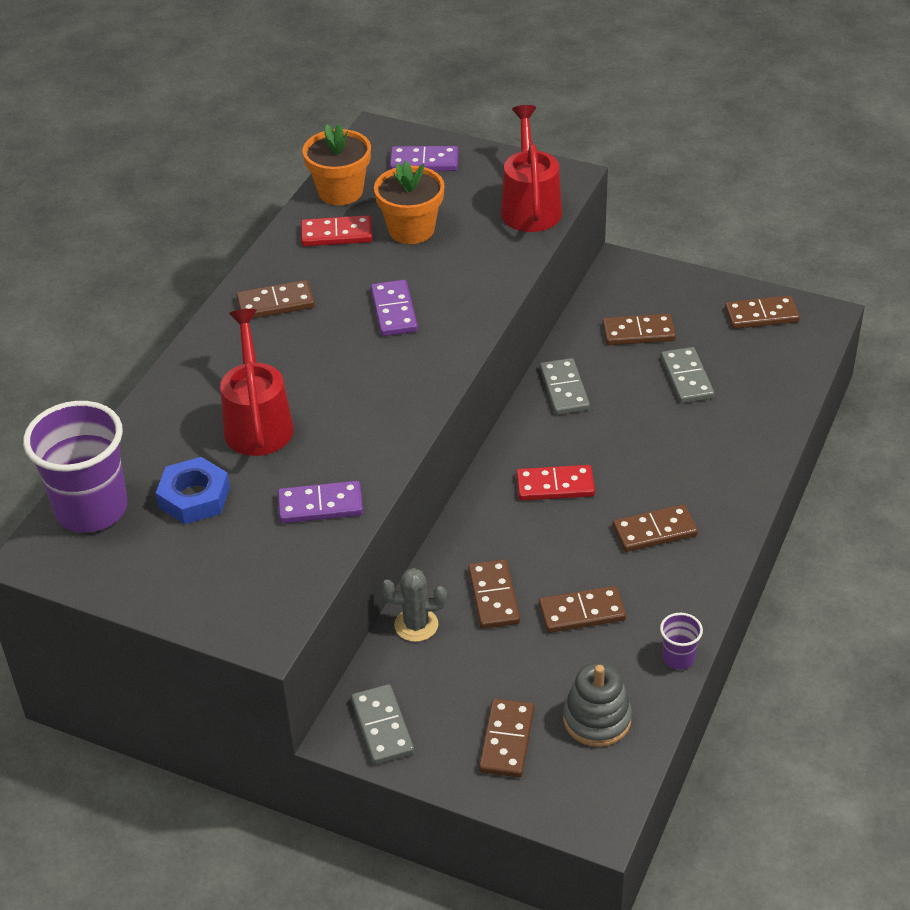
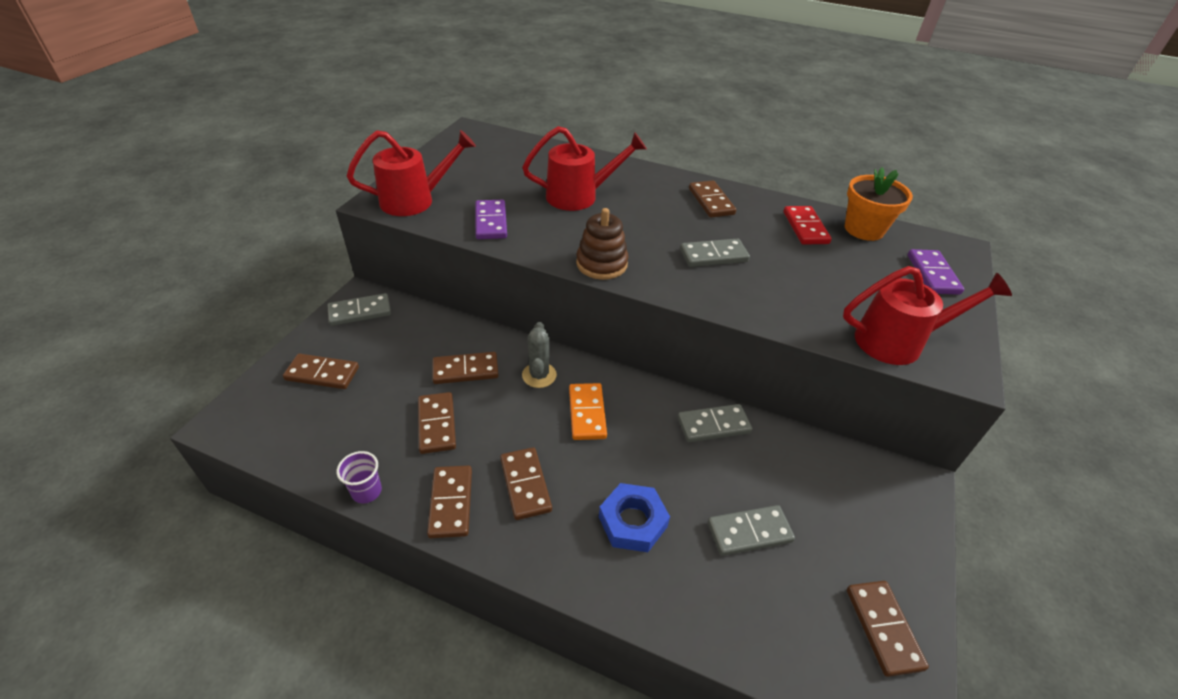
camera: 85 degrees right, 0 degrees up
(91, 509) = (505, 143): purple cup -> none
(194, 497) = (508, 175): blue nut -> blue nut (633, 522)
(261, 591) = (415, 200): none -> red watering can
(394, 311) = (713, 256): purple domino -> grey domino
(411, 229) = (827, 266): orange flower pot -> none
(412, 401) = (601, 264): none -> brown stacking toy
(416, 625) = (446, 328): grey cactus -> grey cactus (539, 375)
(555, 486) = (587, 413): red domino -> orange domino
(597, 719) = (320, 428): grey stacking toy -> none
(638, 332) = (812, 492): brown domino -> brown domino (451, 503)

